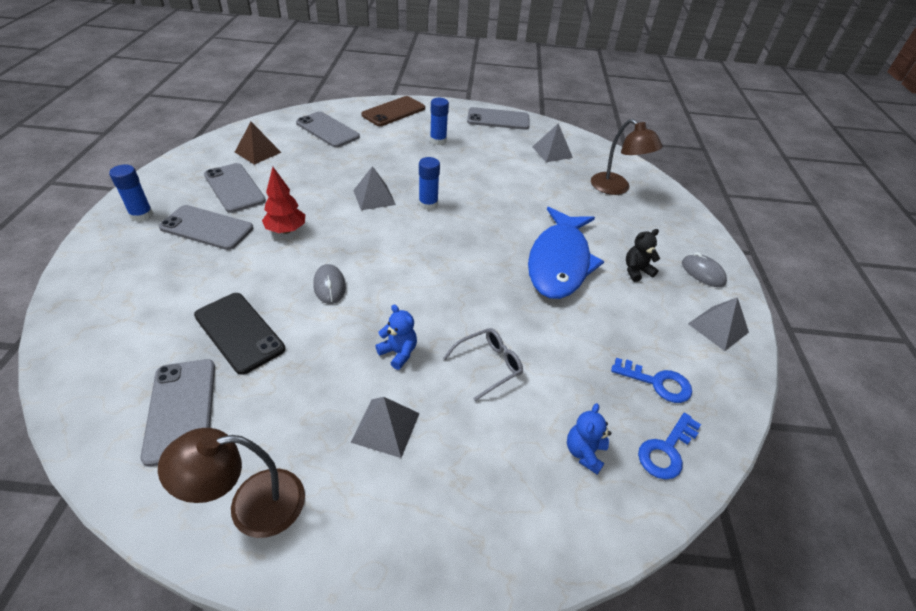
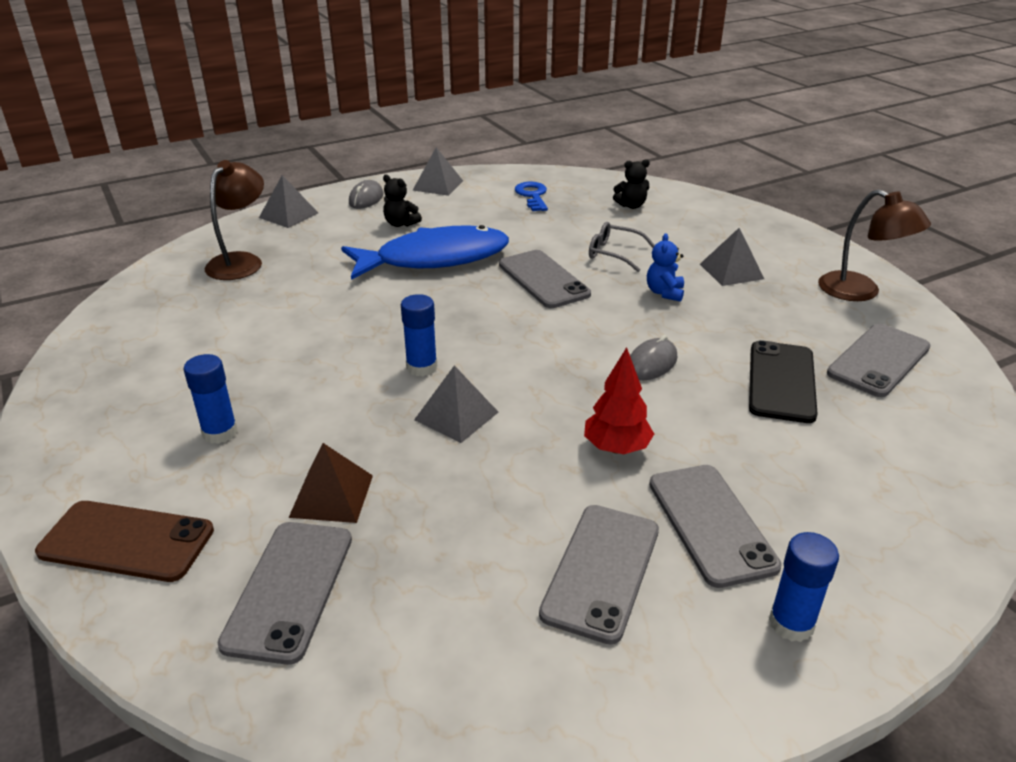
camera: 120 degrees left, 10 degrees down
(258, 152) = (470, 631): brown pyramid -> brown pyramid (332, 496)
(498, 119) = (78, 403): grey phone -> grey phone (543, 279)
(552, 152) = (173, 323): grey pyramid -> grey pyramid (288, 215)
(584, 452) = (631, 206): blue teddy bear -> black teddy bear
(666, 450) = (588, 185): blue key -> none

